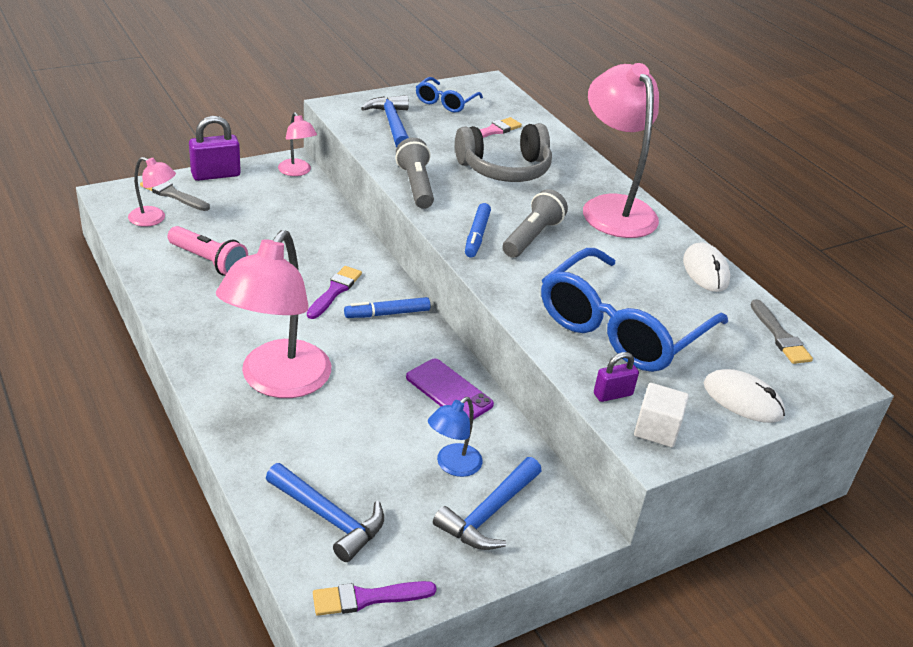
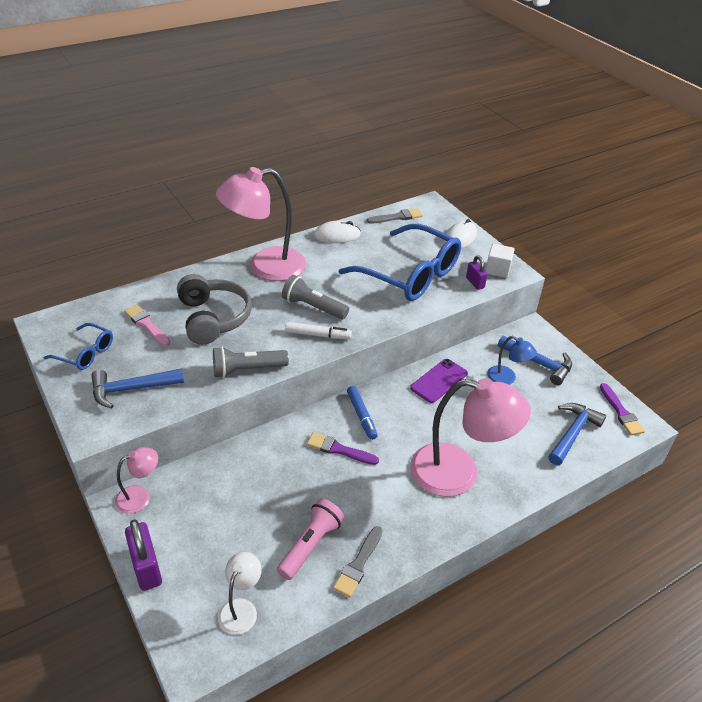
camera: 90 degrees left, 5 degrees up
(153, 219) = (241, 608): pink lamp -> white lamp
(173, 194) = (190, 601): grey brush -> grey brush (358, 564)
(477, 236) = (318, 335): blue marker -> white marker

